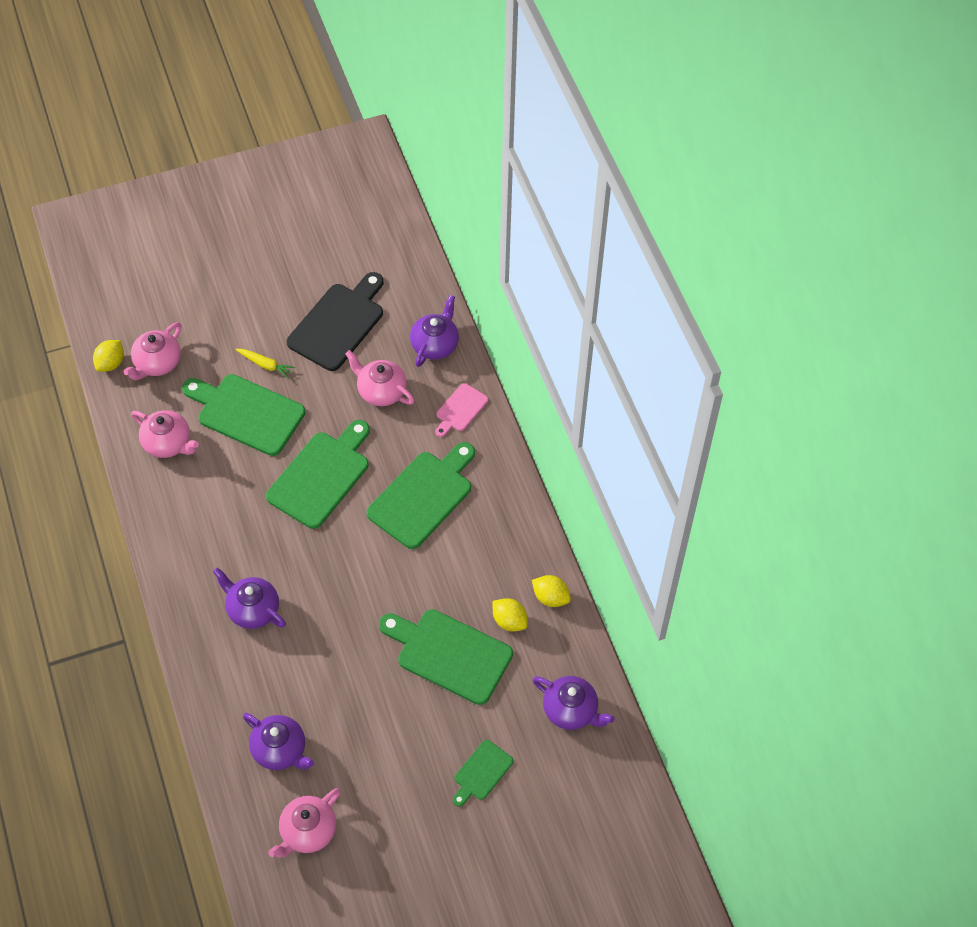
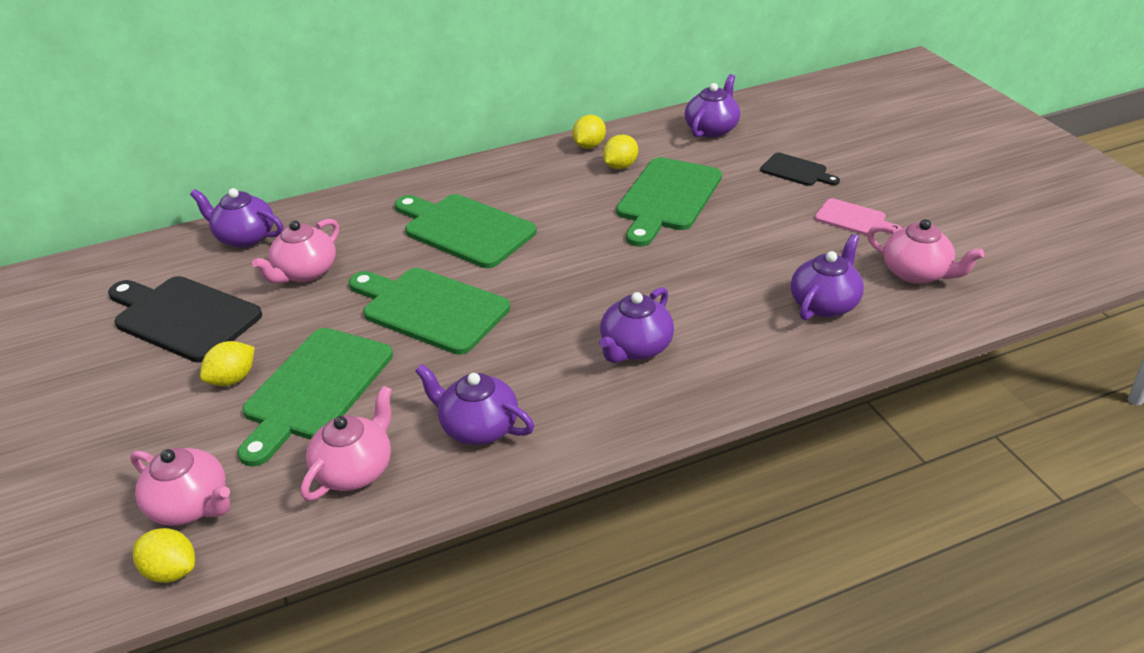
camera: 90 degrees left, 20 degrees down
(191, 509) = (478, 427): none -> purple teapot
(265, 365) = (233, 379): yellow carrot -> yellow lemon
(460, 409) = (346, 213): pink cutting board -> pink cutting board (853, 219)
(481, 772) = (796, 171): green cutting board -> black cutting board

